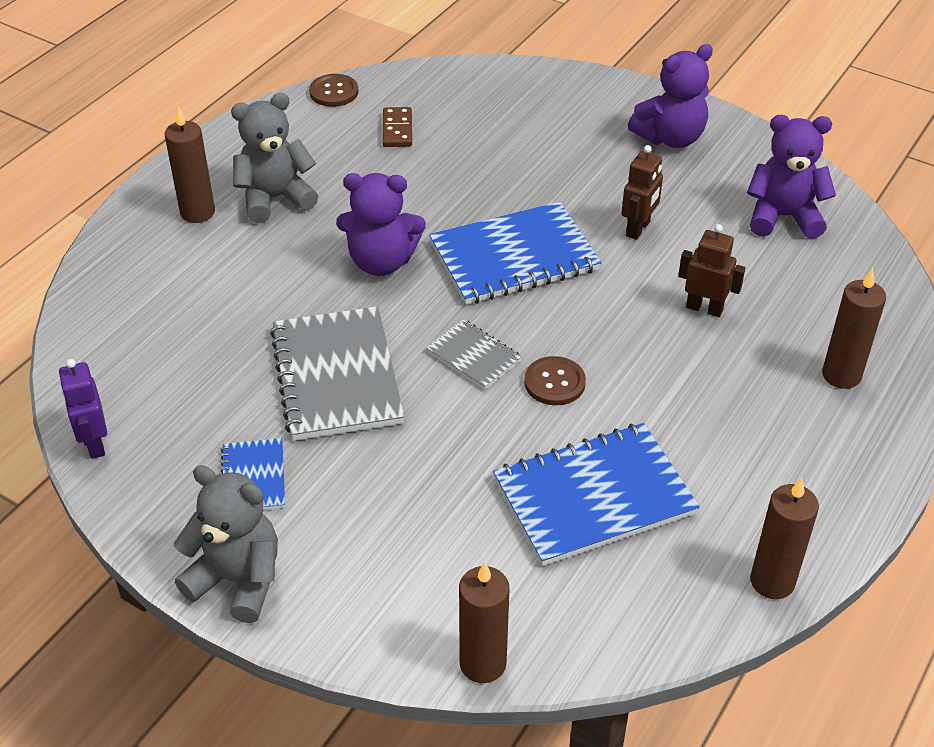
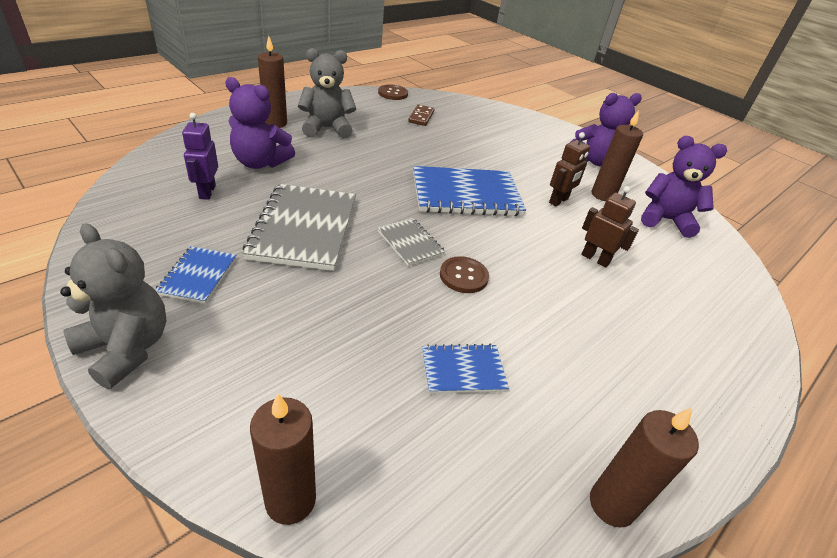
camera: 10 degrees right, 5 degrees down
(94, 443) = (104, 222): purple robot -> purple robot (207, 192)
(381, 262) = (375, 174): purple teddy bear -> purple teddy bear (260, 163)
(594, 497) = (463, 370): blue notebook -> blue notebook, size x0.51
(841, 375) = (700, 334): brown candle -> brown candle (603, 195)

